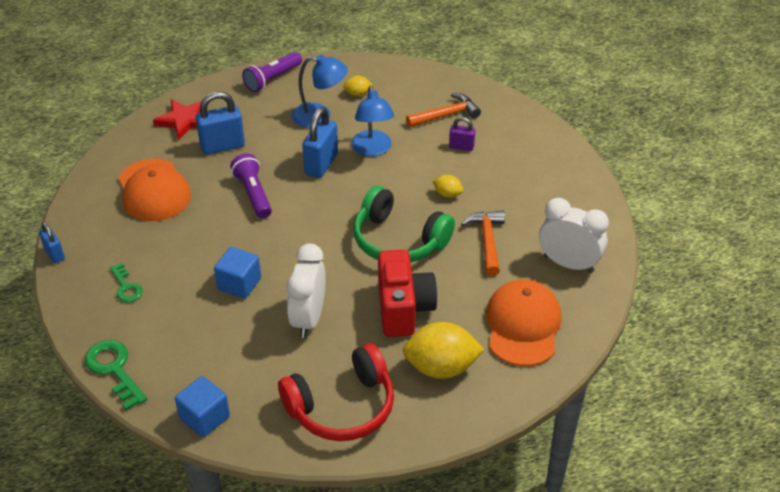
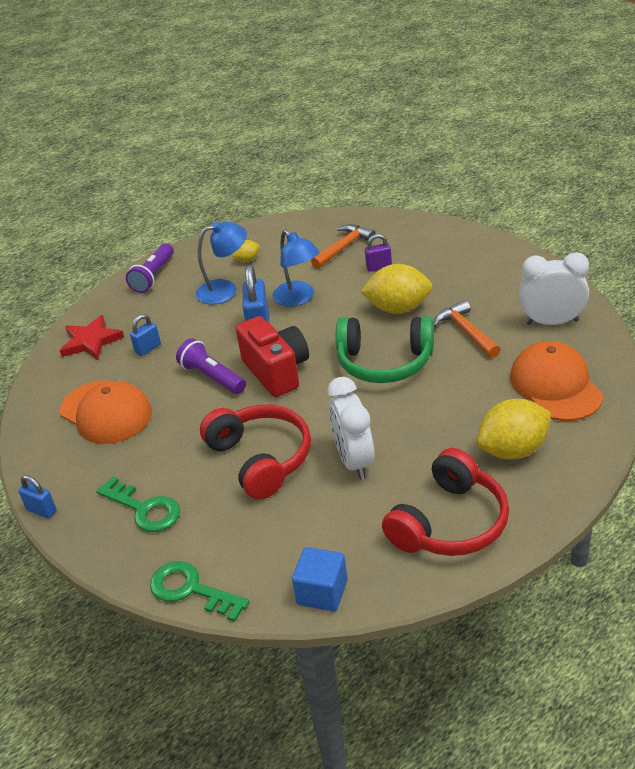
camera: 20 degrees left, 5 degrees down
(126, 287) = (144, 509): green key -> green key, size x1.58
(222, 146) = (148, 349): blue padlock -> blue padlock, size x0.57
(239, 284) = (261, 459): blue cube -> red headphones
(403, 308) = (437, 416): red camera -> red camera (277, 371)
(447, 194) = (398, 308): yellow lemon -> yellow lemon, size x2.08

